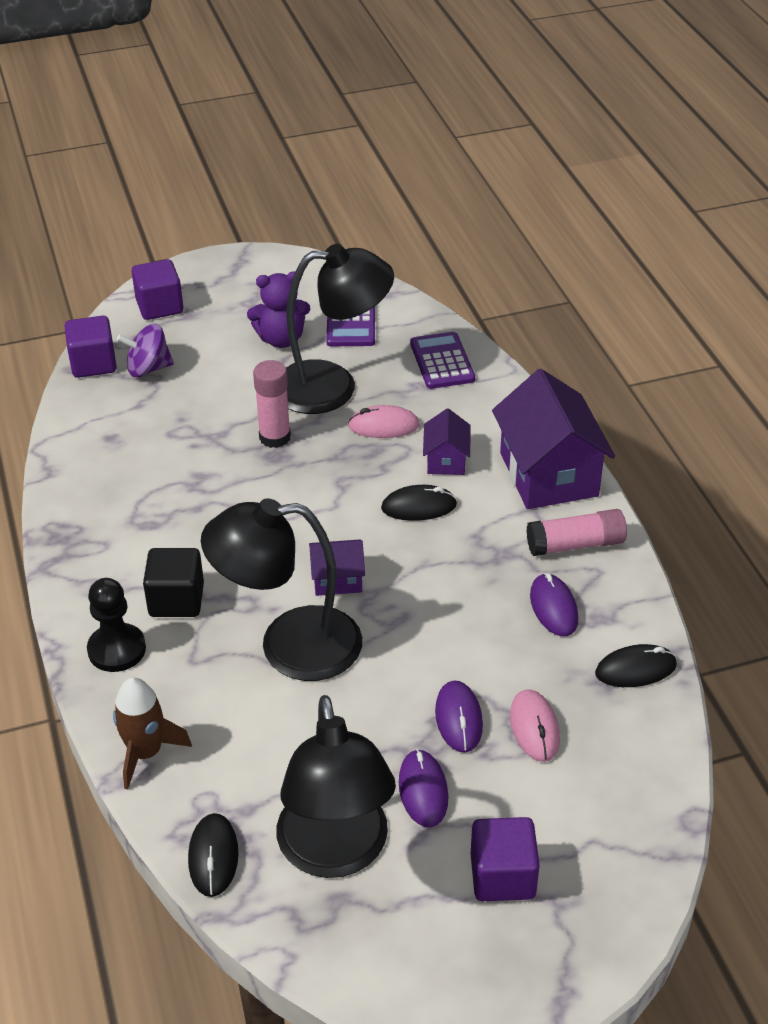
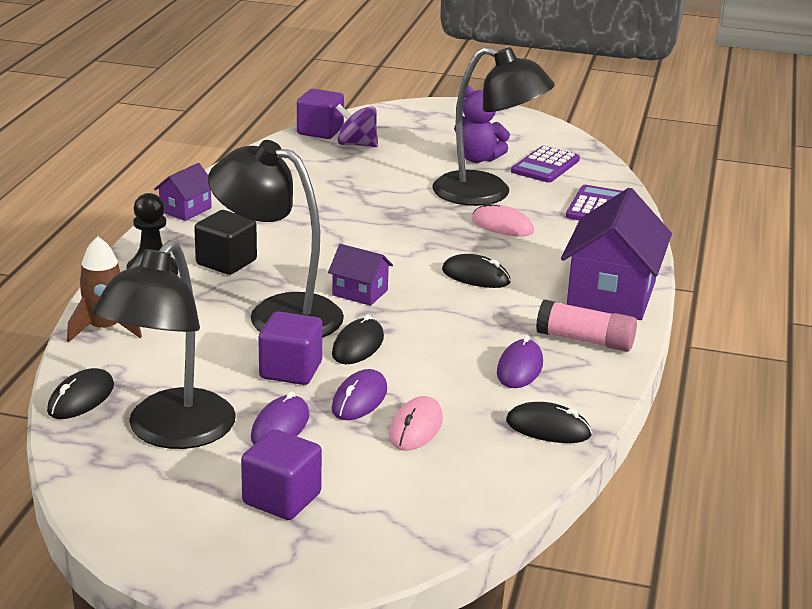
camera: 30 degrees right, 15 degrees down
(159, 306) = (405, 117): purple cube -> purple cube (290, 370)
(275, 437) = (407, 206): pink glue stick -> none
(397, 651) = (358, 346): none -> black mouse
(446, 460) = (531, 259): purple house -> purple house (186, 210)

